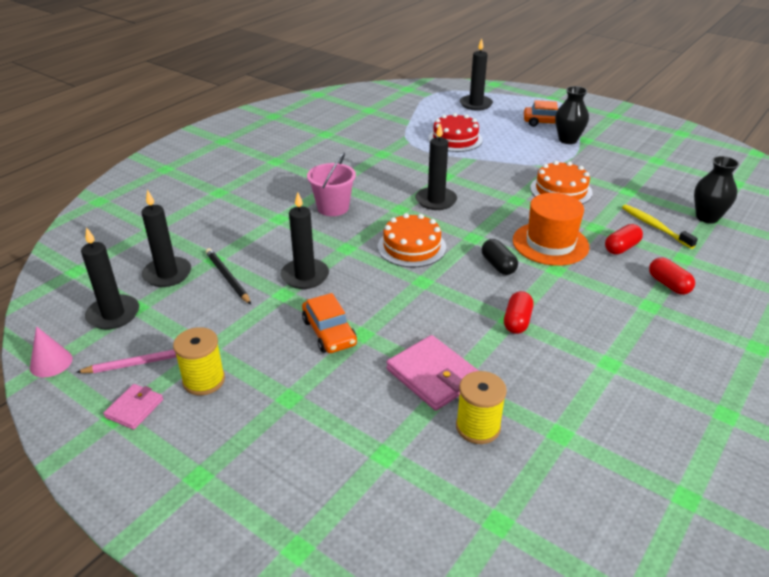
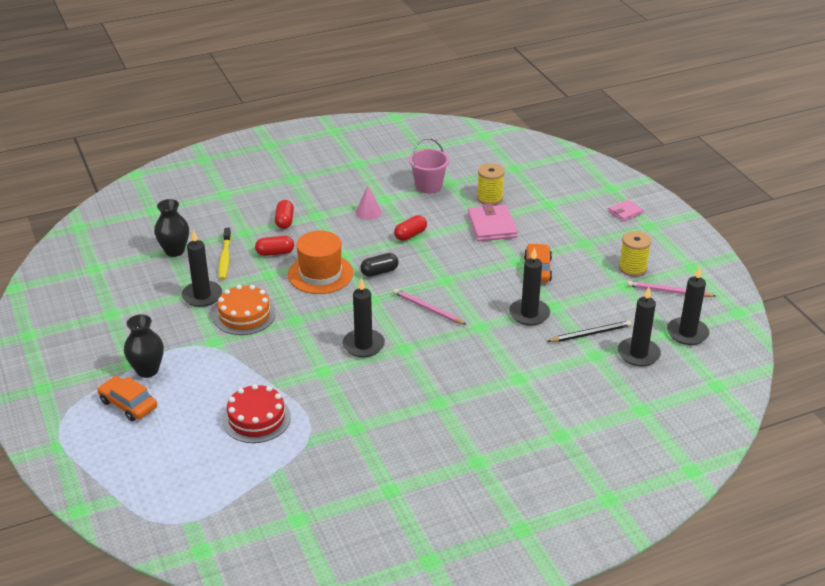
camera: 150 degrees left, 0 degrees up
(51, 363) = (734, 312): pink cone -> pink cone (368, 212)
(134, 408) = (679, 267): pink wallet -> pink wallet (625, 212)
(227, 278) = (590, 334): black pencil -> black pencil turned 105 degrees counterclockwise
(333, 207) = (461, 372): pink bucket -> pink bucket (428, 186)
(411, 247) = (428, 309): orange cake -> pink pencil
(476, 104) = (159, 473): black candle -> black candle (202, 296)
(498, 265) = (379, 272): black capsule -> black capsule turned 60 degrees clockwise

